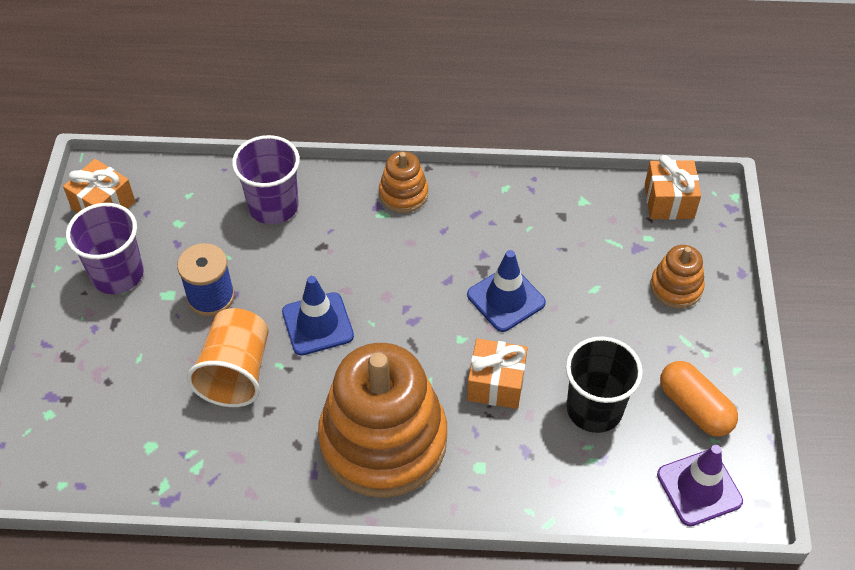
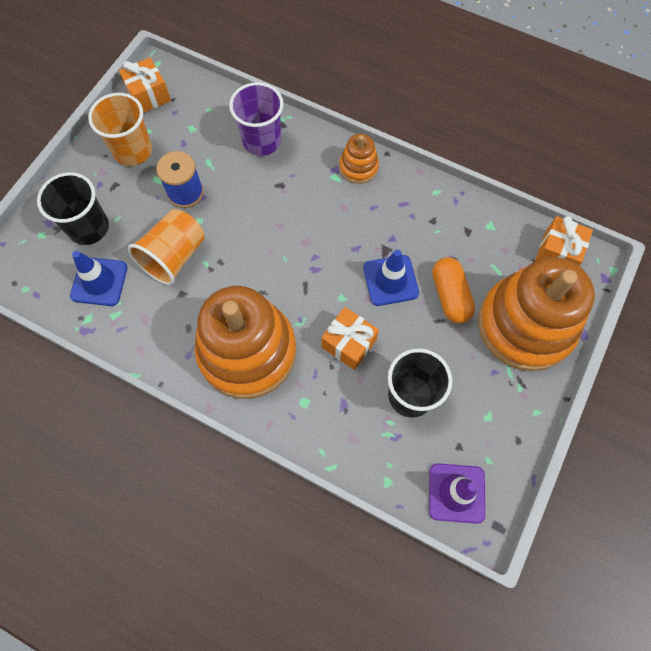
camera: 25 degrees right, 15 degrees up
(108, 382) = (89, 227): none -> black cup
(117, 274) = (133, 151): purple cup -> orange cup
(317, 324) = (247, 243): blue traffic cone -> blue traffic cone (99, 281)
(676, 287) = (525, 325): orange stacking toy -> orange stacking toy, size x2.23
(695, 408) = (487, 428): orange capsule -> orange capsule (450, 295)

